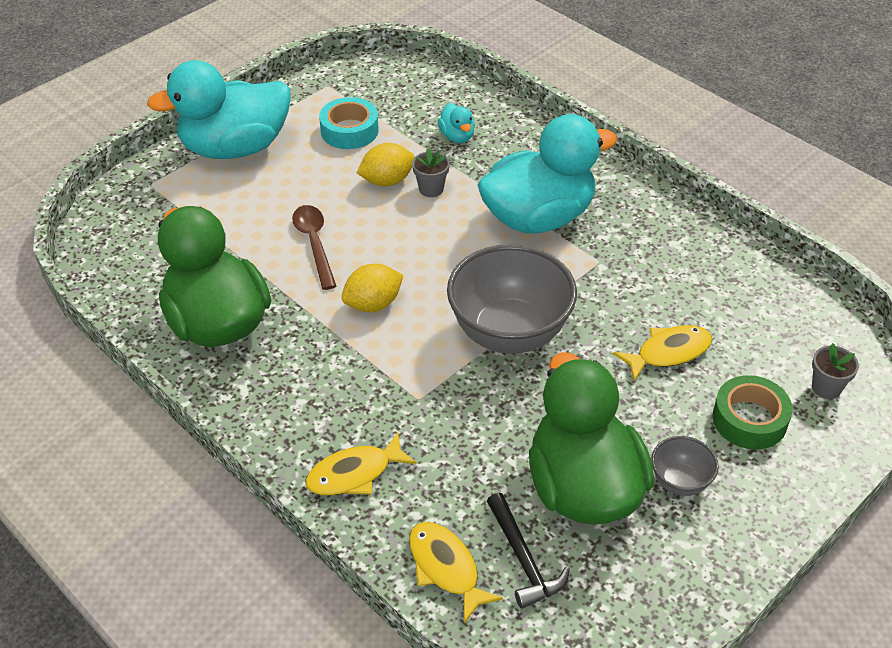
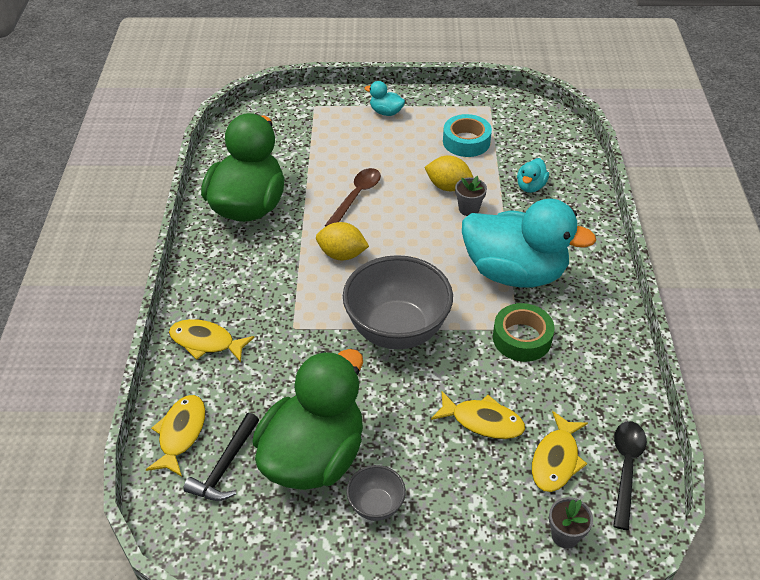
camera: 45 degrees right, 0 degrees up
(235, 148) = (386, 112): turquoise duck -> turquoise duck, size x0.41
(749, 419) = (477, 508): green tape -> green tape (522, 338)
(752, 339) = (556, 460): none -> yellow fish
(802, 307) = (626, 468): none -> black spoon

